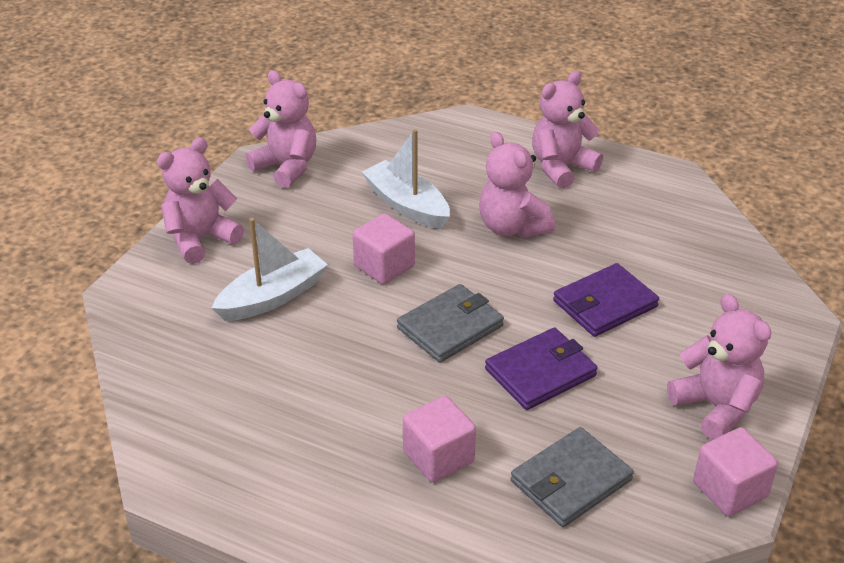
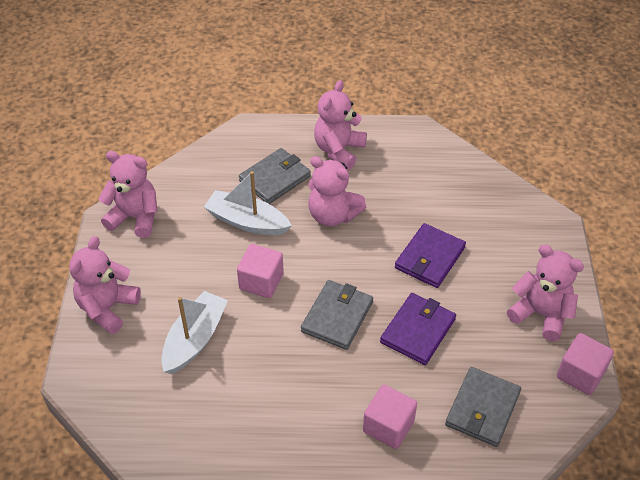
camera: 25 degrees left, 10 degrees up
(467, 174) = (275, 178): none -> grey wallet

